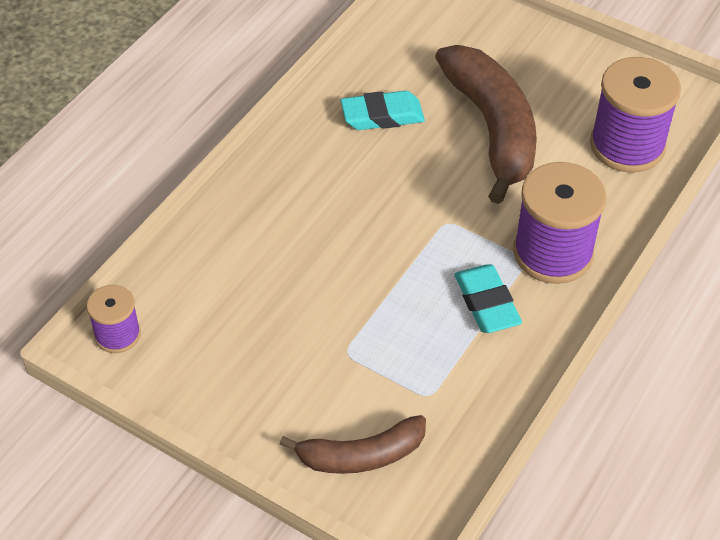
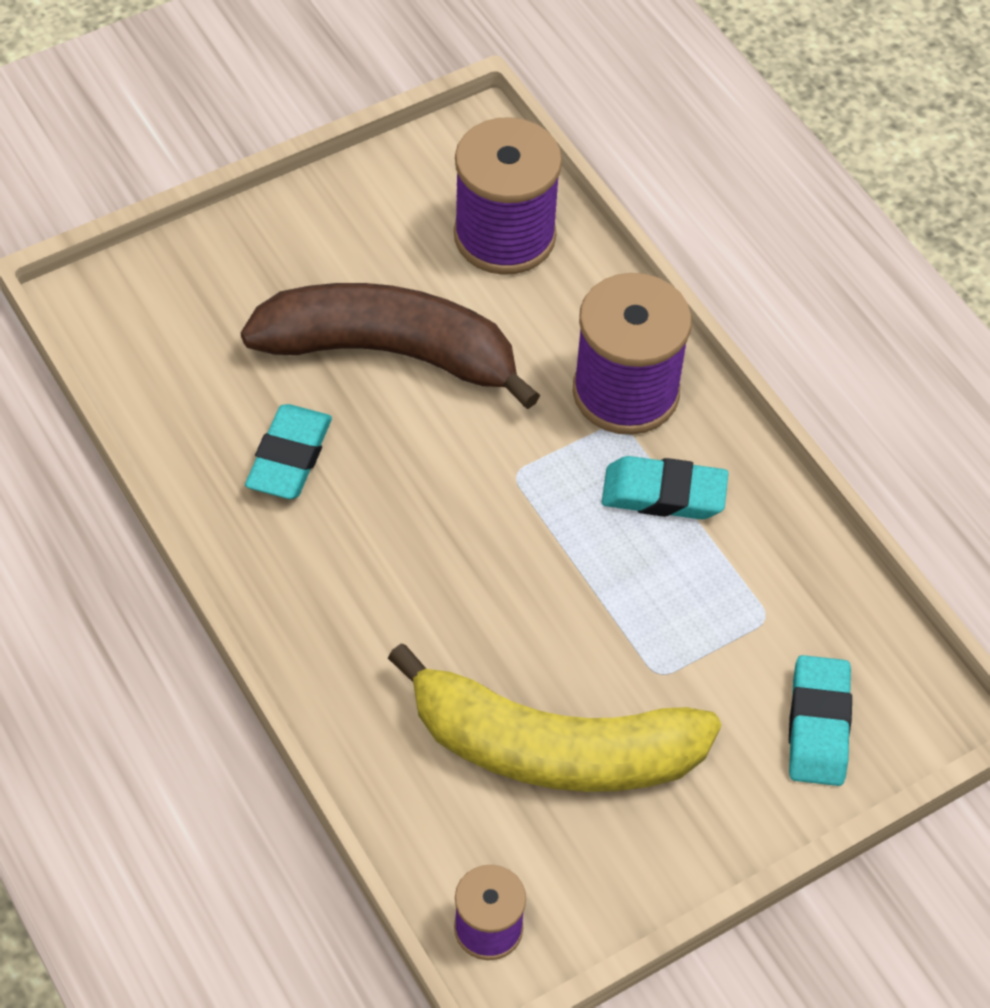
camera: 65 degrees left, 5 degrees up
(258, 319) = (553, 748): none -> yellow banana
(361, 455) = (818, 725): brown banana -> turquoise eraser

